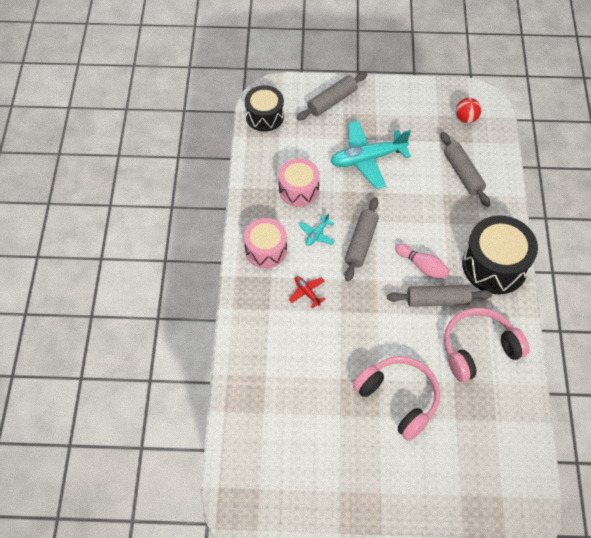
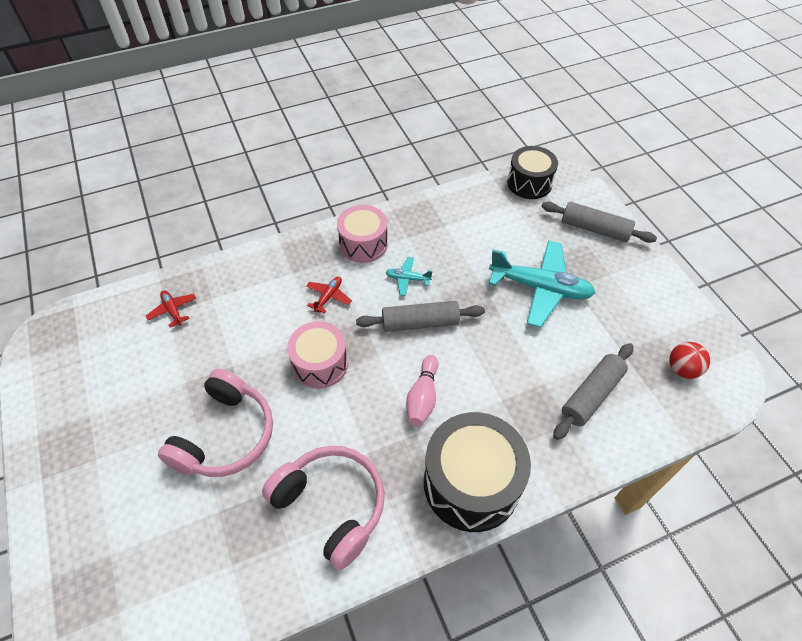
camera: 65 degrees right, 5 degrees down
(263, 408) = (173, 310): none -> red plane
(298, 190) = (455, 243): pink drum -> pink drum (320, 364)
(367, 159) = (540, 288): turquoise plane -> turquoise plane turned 150 degrees clockwise
(437, 300) = (382, 431): grey rolling pin -> none

